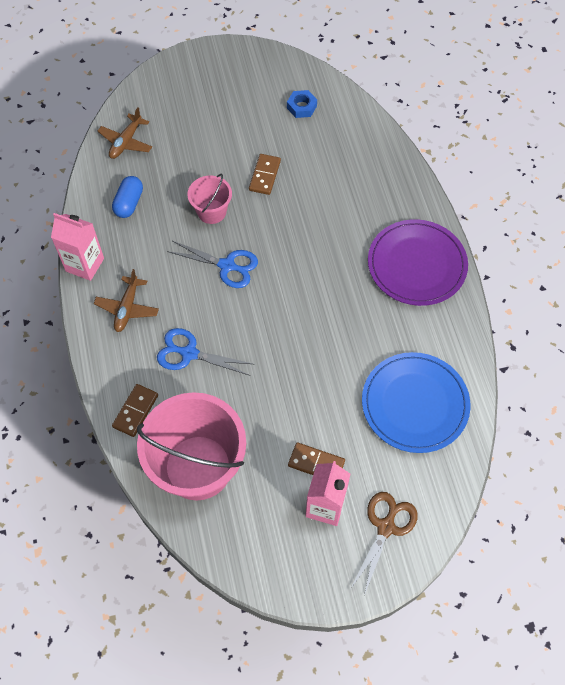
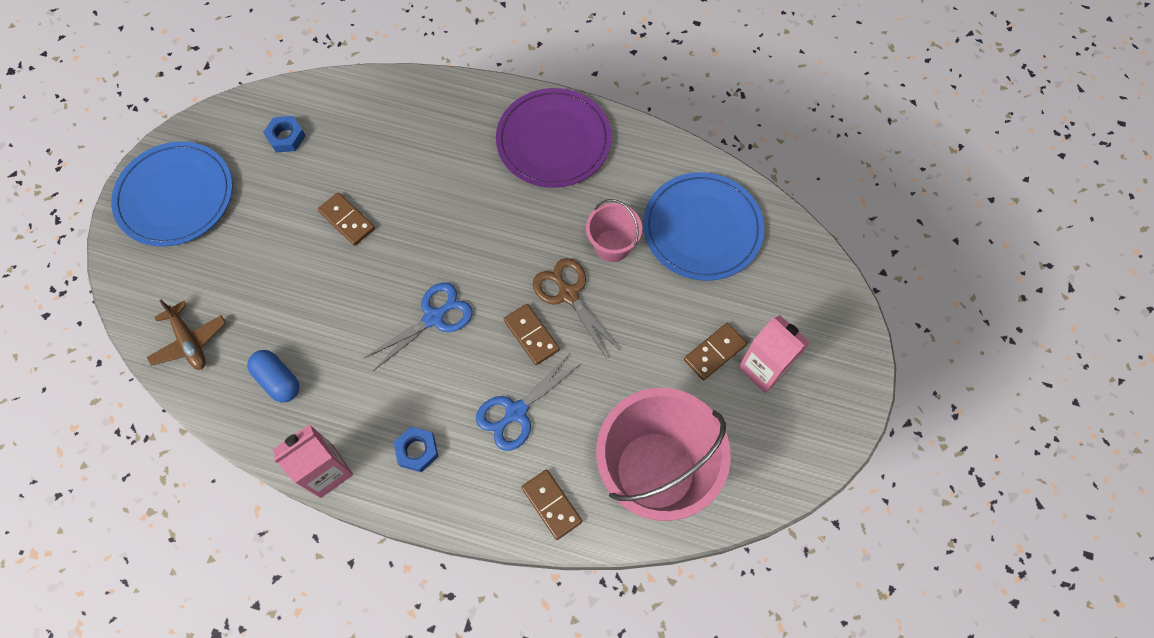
camera: 60 degrees left, 5 degrees up
(127, 308) = (417, 450): brown plane -> blue nut
(211, 211) = (354, 297): pink bucket -> pink bucket (612, 245)
(218, 75) = (175, 196): none -> blue plate
(252, 332) = (531, 335): none -> brown domino
(386, 527) = (813, 325): brown scissors -> brown scissors (568, 294)

